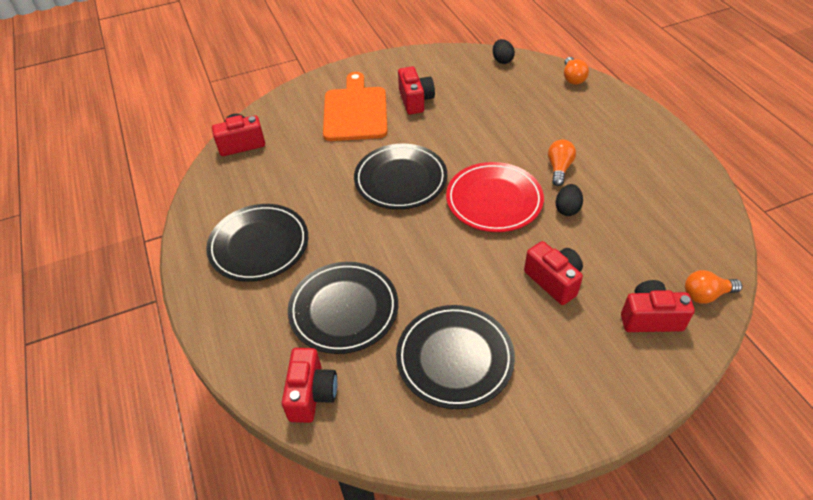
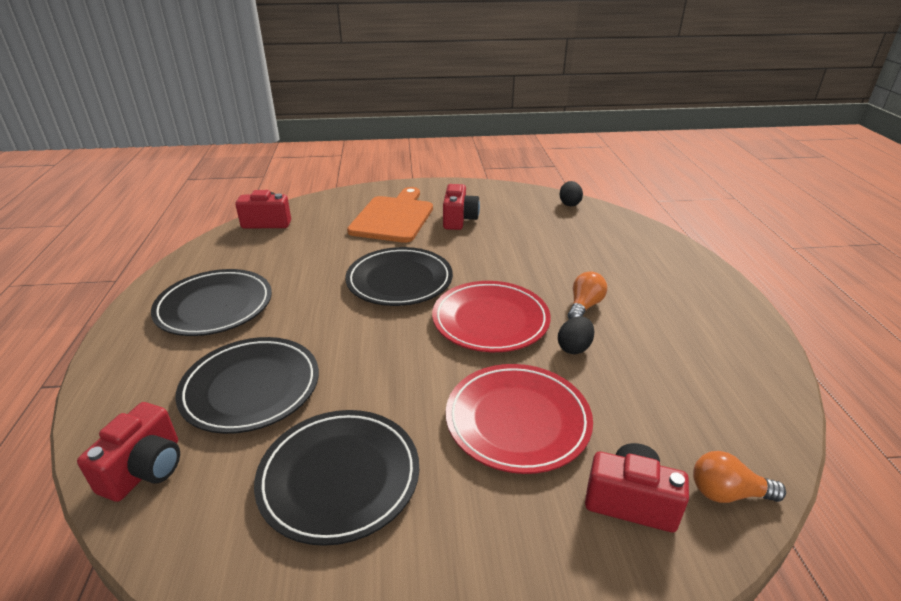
camera: 15 degrees right, 15 degrees down
(554, 281) = (517, 420): red camera -> red plate
(572, 78) = (640, 230): orange light bulb -> none

